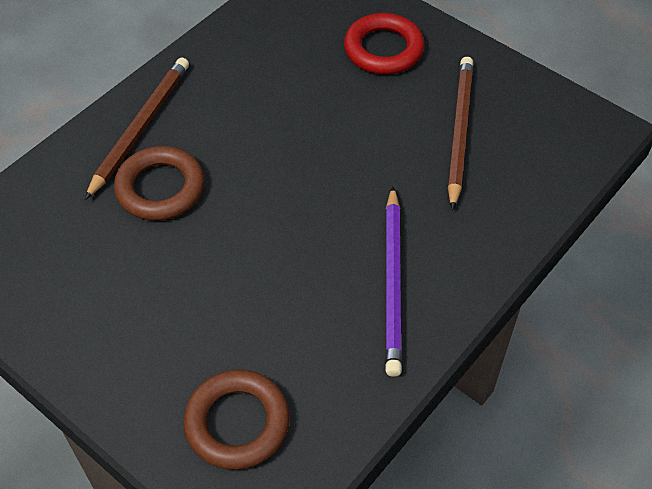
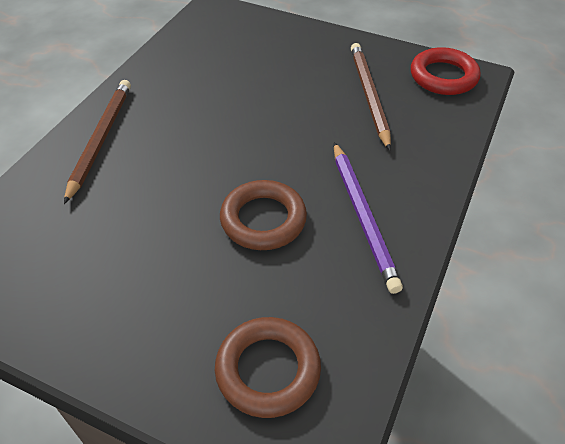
camera: 15 degrees left, 5 degrees down
(160, 188) = (132, 182): brown ring -> brown ring (263, 219)
(383, 49) = (286, 51): red ring -> red ring (443, 76)

